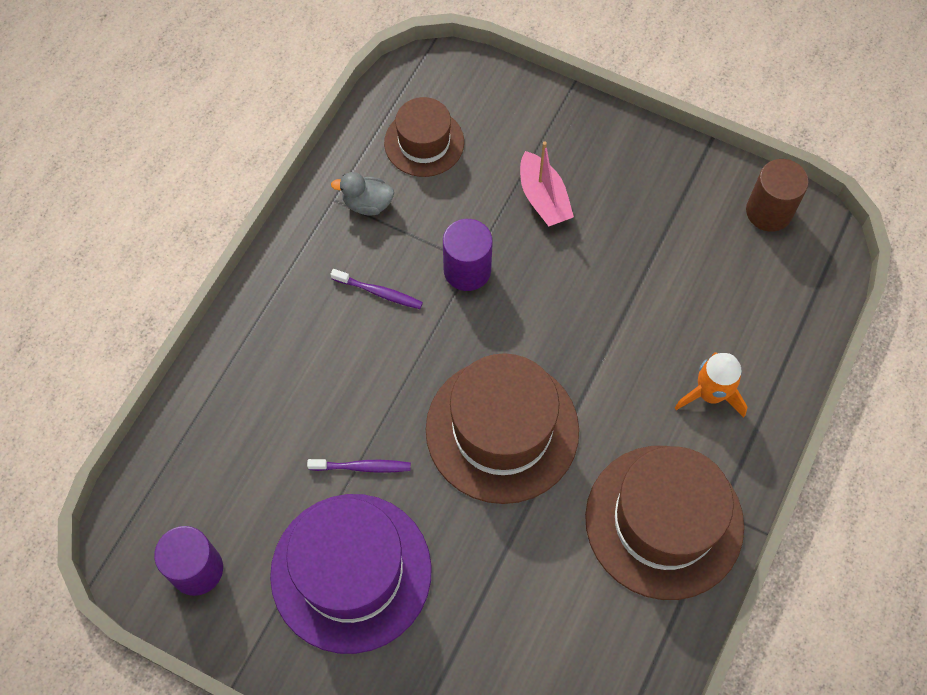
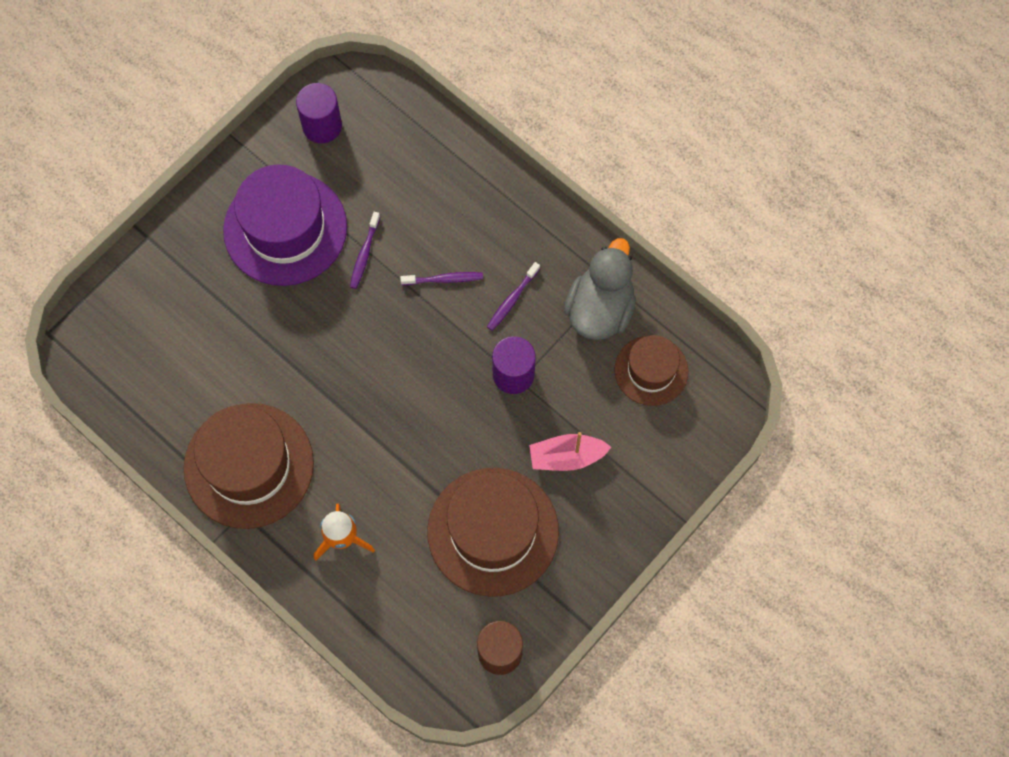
camera: 105 degrees right, 5 degrees up
(367, 204) = (600, 309): grey duck -> grey duck, size x1.90
(372, 369) = (444, 279): none -> purple toothbrush
(502, 430) = (362, 364): brown hat -> brown hat (493, 531)

